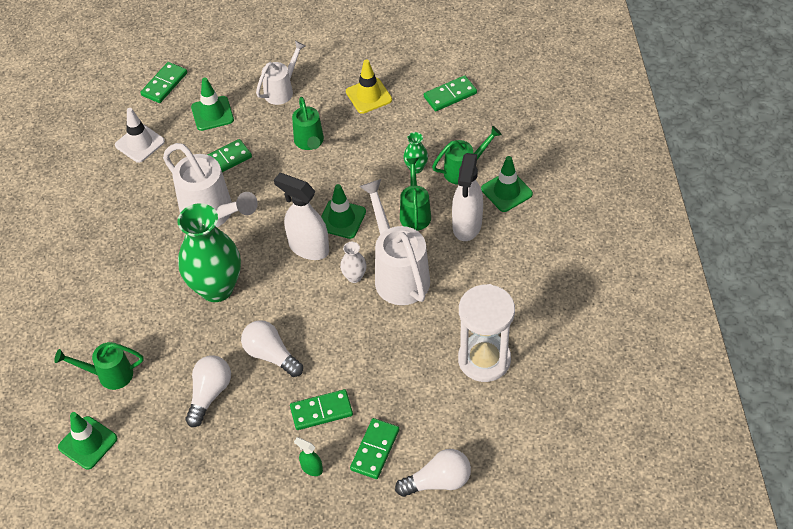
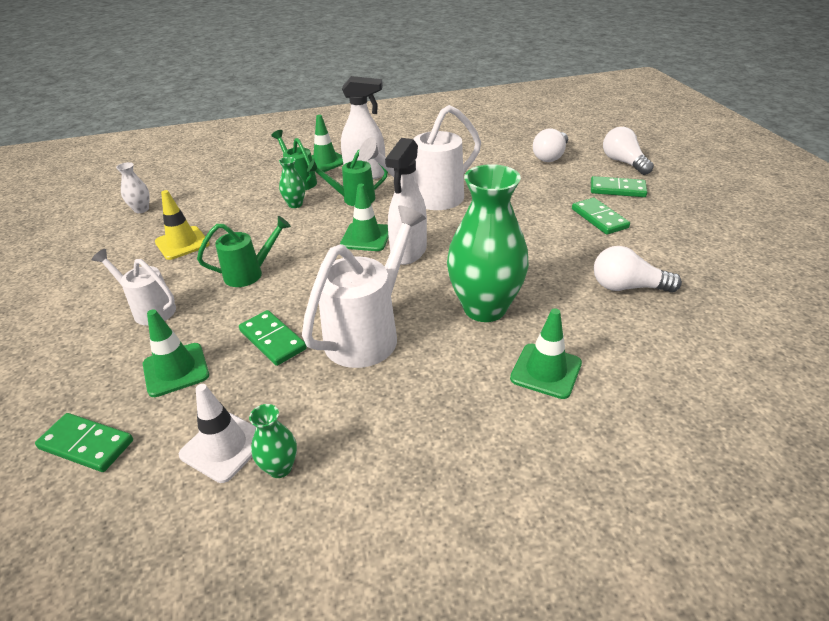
camera: 100 degrees left, 15 degrees down
(88, 443) = (764, 373): green traffic cone -> green traffic cone (546, 371)
(109, 375) = (658, 377): green watering can -> none
(115, 169) = (280, 468): none -> green vase
(271, 355) = (555, 255): white light bulb -> white light bulb (550, 156)
(311, 468) = (660, 215): green spray bottle -> none
(354, 277) = (439, 221): white vase -> white vase (141, 209)
(450, 95) = (197, 197): green domino -> none
(484, 359) = (503, 156): white hourglass -> none

